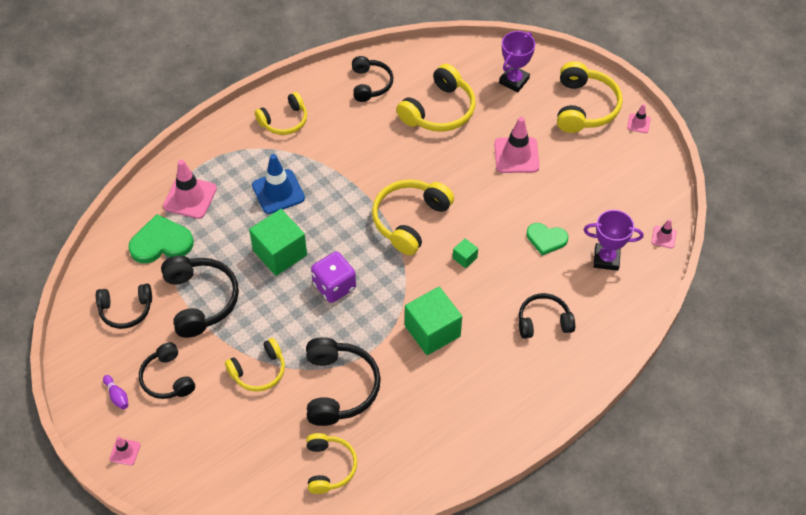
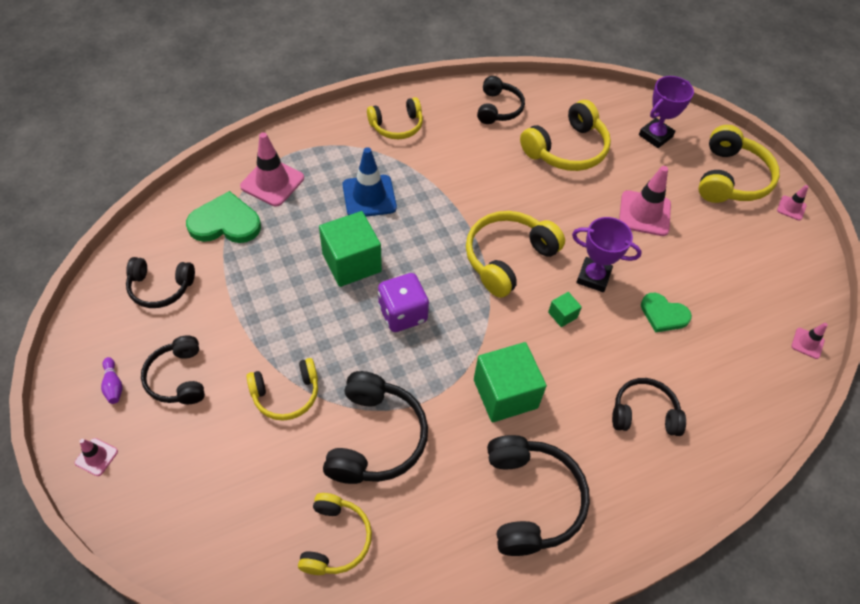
camera: 10 degrees right, 0 degrees up
(200, 300) = (246, 295): black headphones -> black headphones (531, 500)
(606, 259) = (733, 354): purple trophy -> purple trophy (593, 277)

